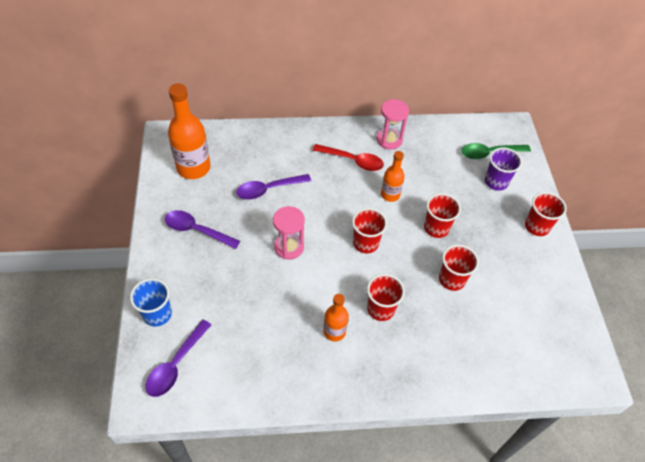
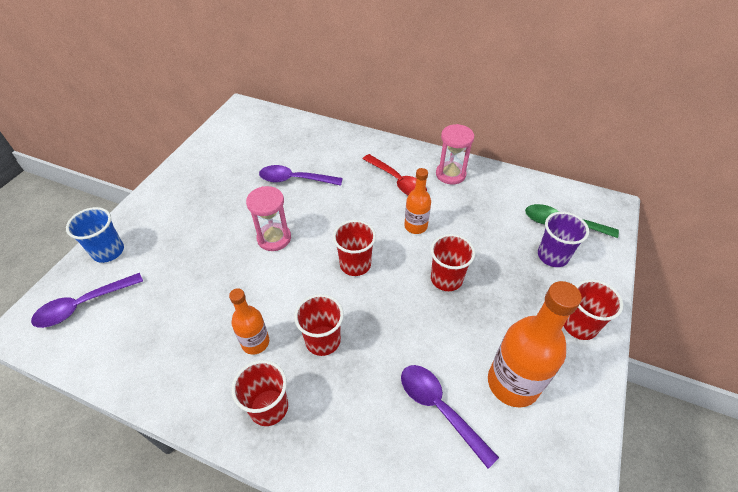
camera: 30 degrees right, 5 degrees down
(193, 168) = (243, 140): orange bottle -> orange bottle (513, 383)
(196, 230) = (202, 192): purple spoon -> purple spoon (439, 408)
(452, 279) = (428, 343): red cup -> red cup (269, 407)

